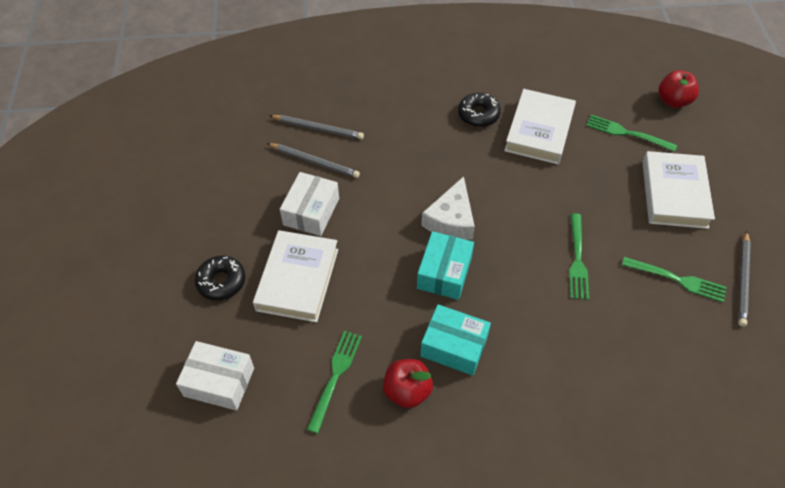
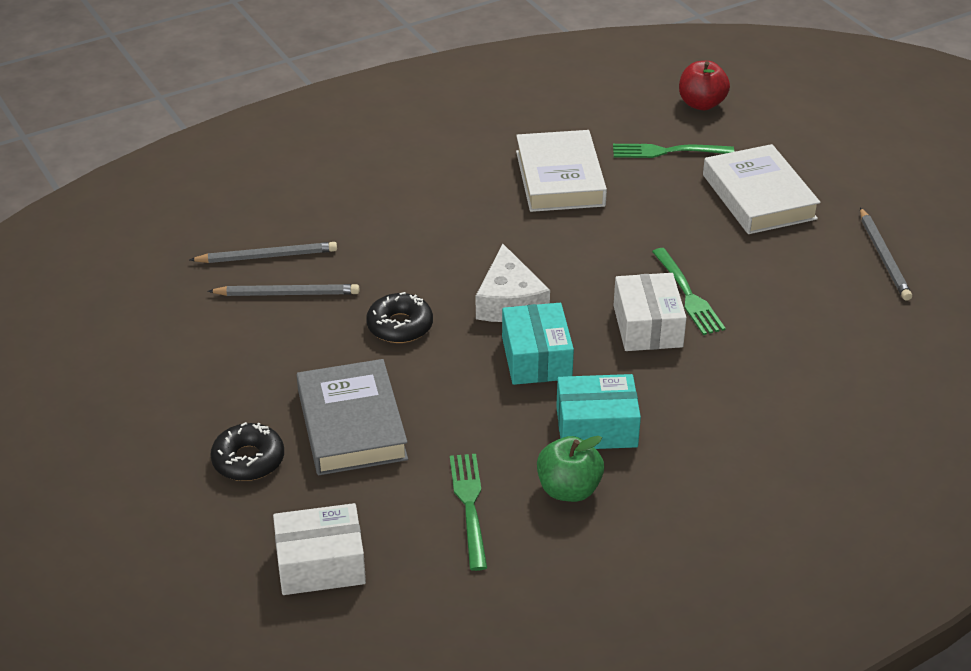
camera: 25 degrees left, 15 degrees down
(298, 279) = (352, 424): white book -> grey book
(311, 212) = (320, 348): white box -> white box (647, 326)
(407, 391) = (569, 489): red apple -> green apple
(478, 114) = (472, 182): black donut -> black donut (400, 326)
(677, 279) = (812, 279): green fork -> none

